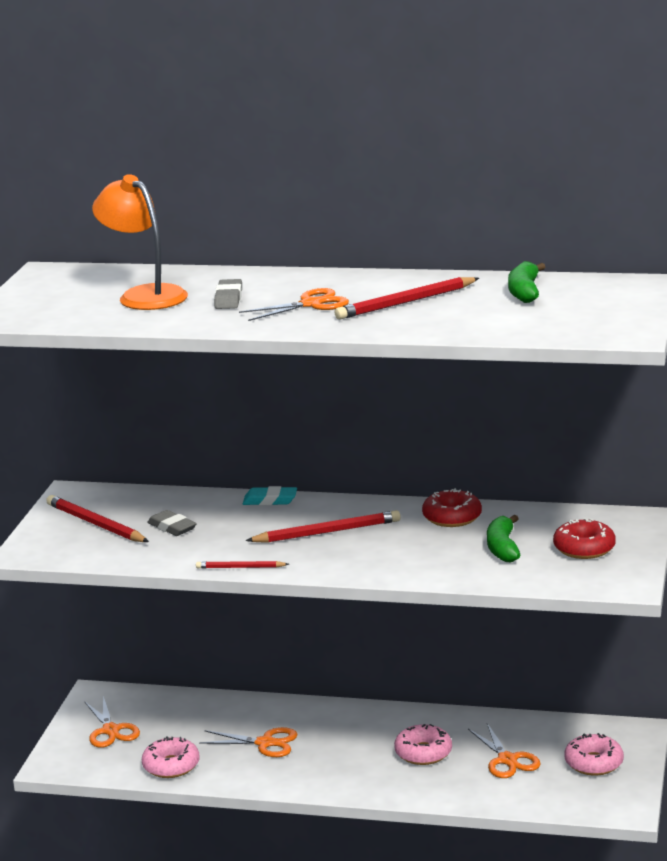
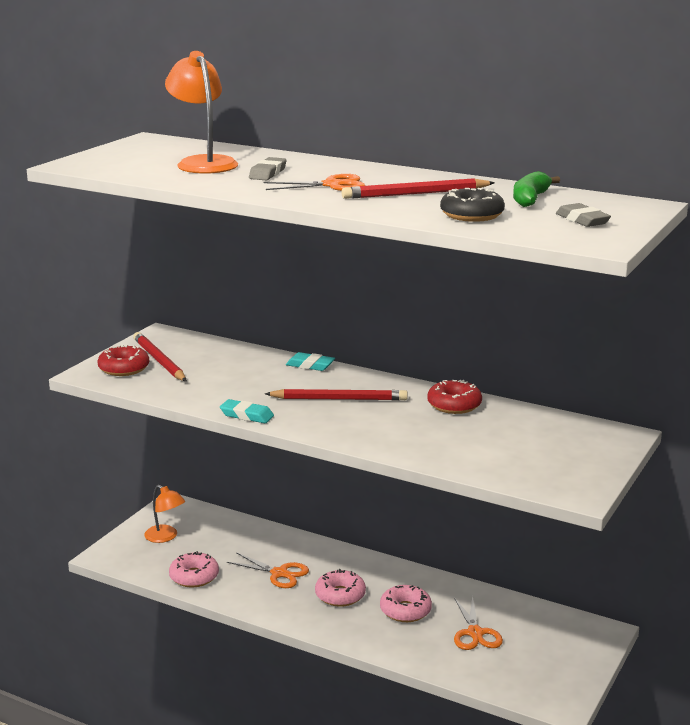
camera: 15 degrees right, 0 degrees up
(111, 730) = (165, 537): orange scissors -> orange lamp
(172, 527) = (216, 373): grey eraser -> grey eraser (582, 220)
(240, 567) = (247, 415): red pencil -> turquoise eraser
(482, 320) = (472, 215): none -> black donut
(502, 548) = (483, 439): green banana -> none
(584, 548) = (557, 453): red donut -> red donut (124, 368)
(593, 763) = (551, 653): pink donut -> pink donut (340, 595)

